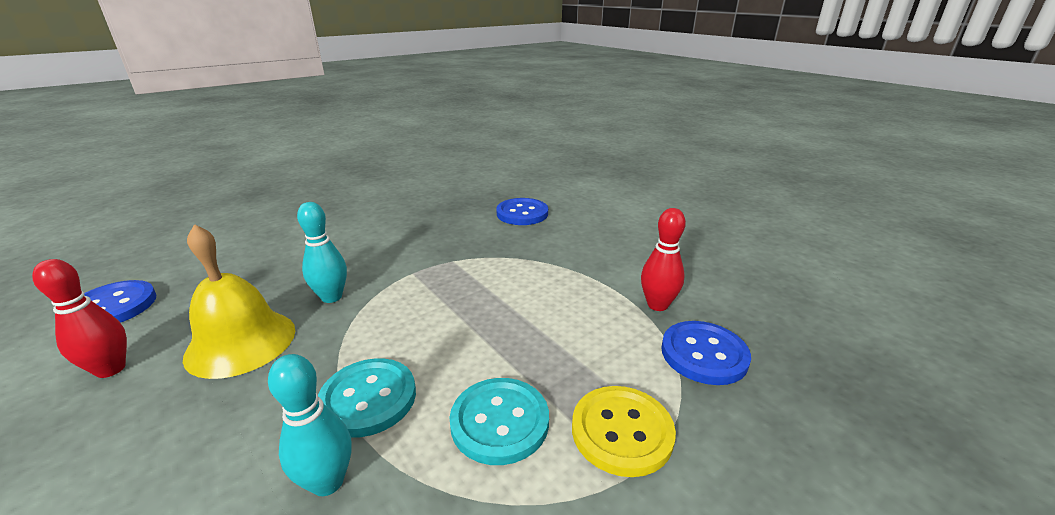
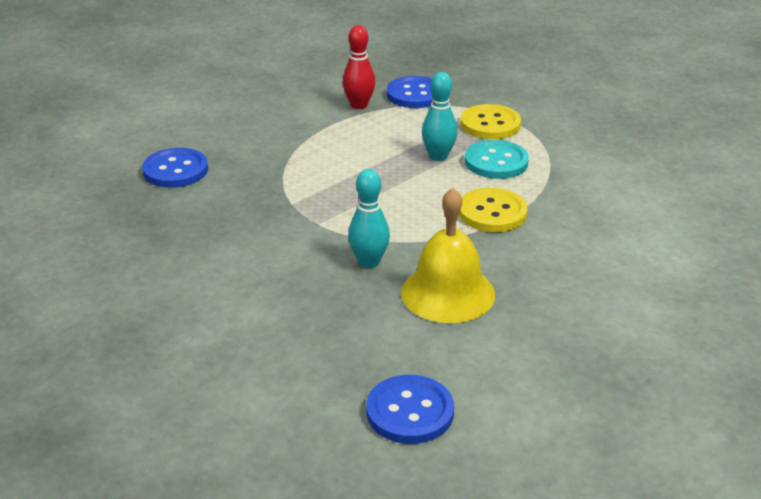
camera: 95 degrees left, 5 degrees up
(111, 369) = (500, 354): red bowling pin -> none
(327, 482) = (559, 212): turquoise bowling pin -> turquoise bowling pin (438, 156)
(368, 398) = (492, 212): turquoise button -> yellow button

